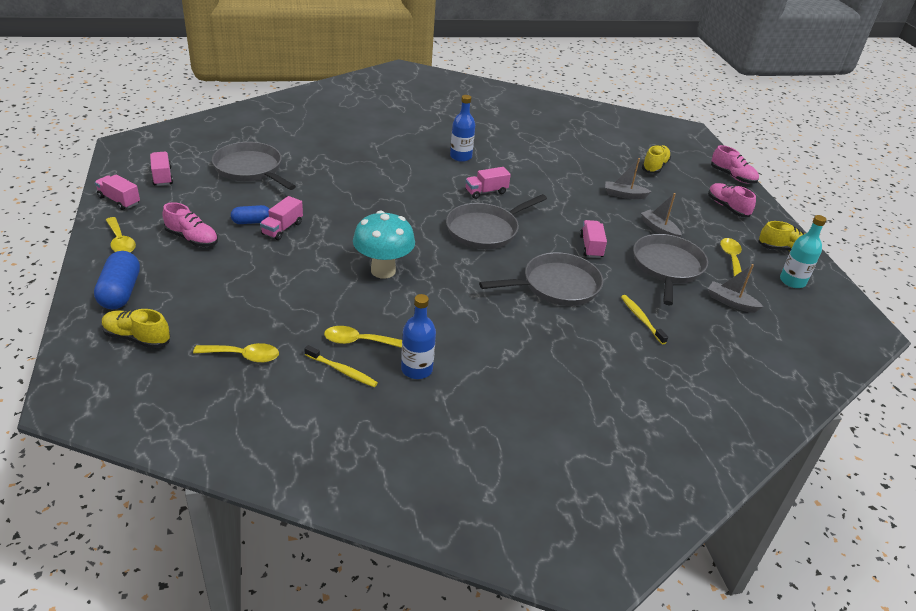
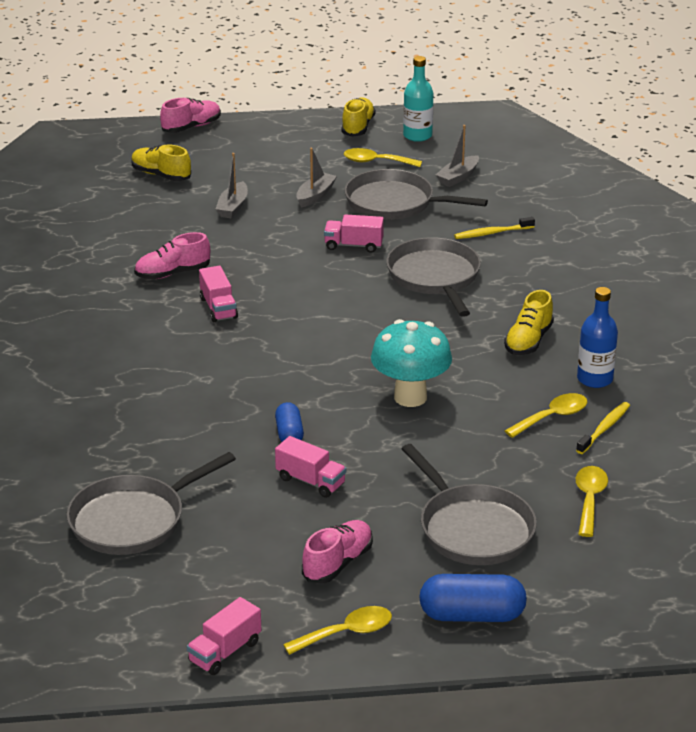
camera: 80 degrees left, 5 degrees down
(137, 338) = (566, 587): yellow shoe -> yellow shoe (528, 341)
(162, 177) = (149, 613): pink truck -> none
(251, 222) = (292, 510): blue capsule -> blue capsule (289, 434)
(358, 341) = (552, 417): yellow spoon -> yellow spoon turned 135 degrees counterclockwise
(460, 156) = (114, 322): blue bottle -> none
(485, 230) = (316, 316): grey pan -> grey pan (473, 529)
(659, 229) = (315, 195): grey boat -> grey boat turned 150 degrees clockwise
(727, 207) = (266, 144): pink shoe -> pink shoe (172, 273)

